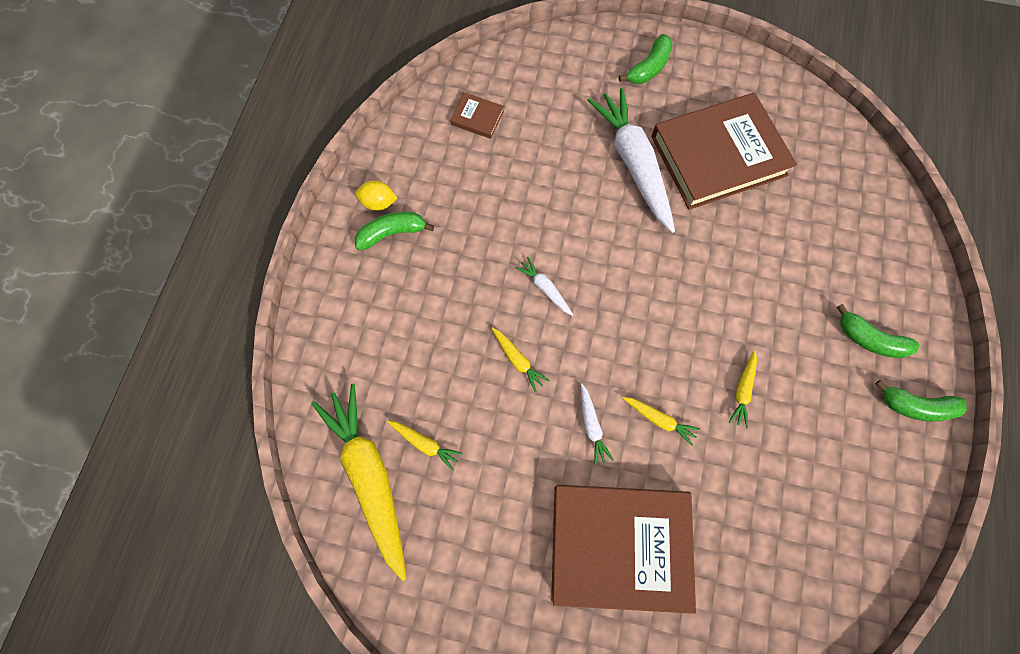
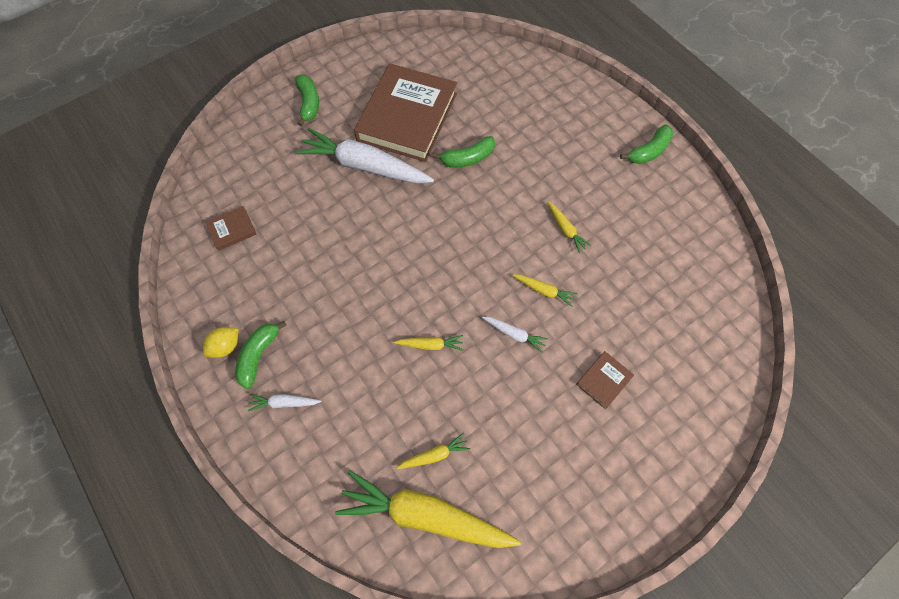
camera: 50 degrees left, 5 degrees down
(545, 288) = (397, 287): white carrot -> white carrot (284, 403)
(619, 545) = (603, 380): brown book -> brown book, size x0.40
(659, 420) = (544, 291): yellow carrot -> yellow carrot turned 45 degrees clockwise
(869, 339) = (592, 139): green banana -> green banana (467, 158)

